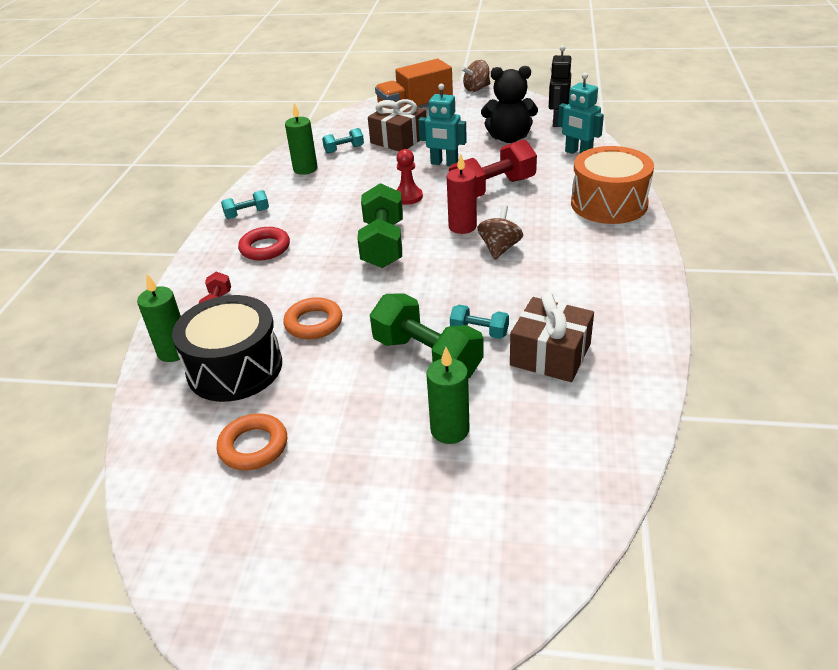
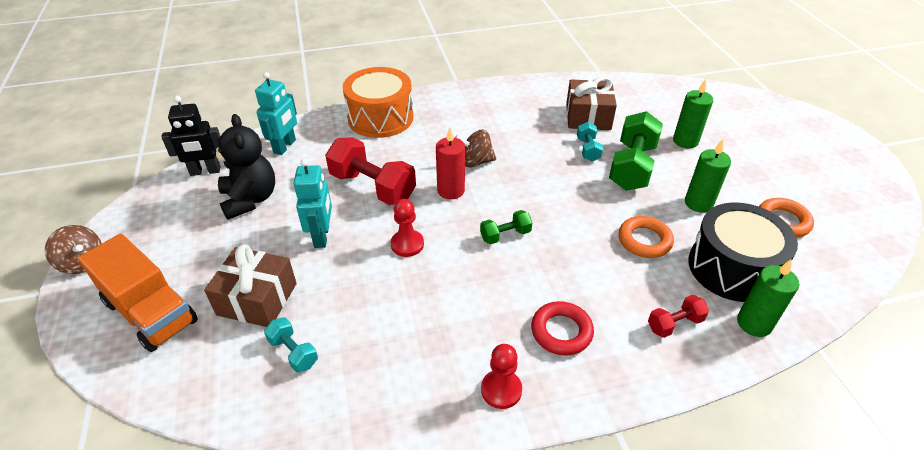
camera: 115 degrees left, 5 degrees up
(247, 214) = (501, 390): turquoise dumbbell -> red pawn
(305, 169) = (362, 376): green candle -> green candle (698, 203)
(383, 244) = (505, 235): green dumbbell -> green dumbbell, size x0.51

